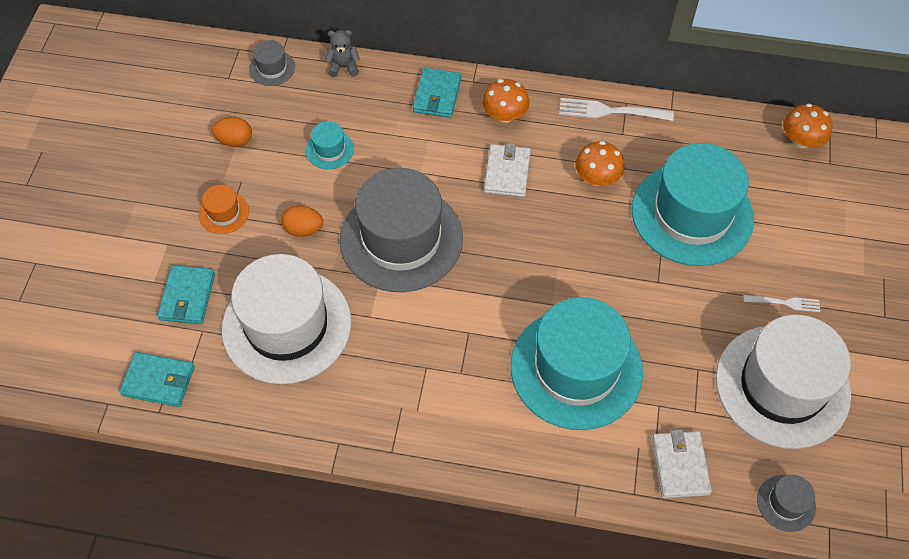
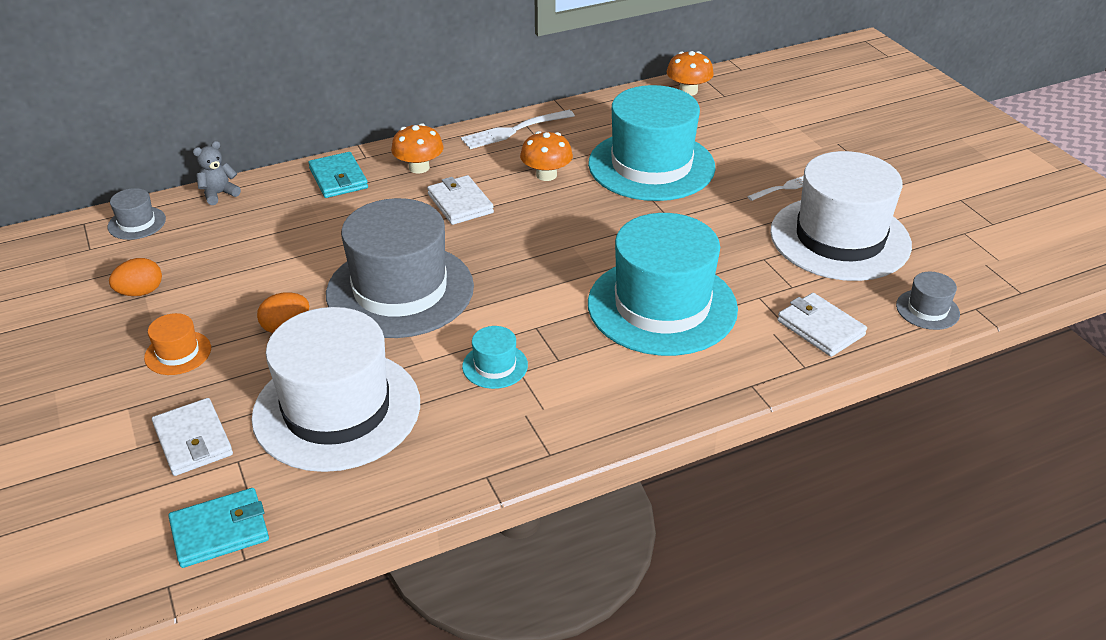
camera: 35 degrees left, 20 degrees down
(187, 296) = (193, 440): turquoise wallet -> white wallet
(329, 149) = (259, 257): turquoise hat -> turquoise hat (495, 366)

